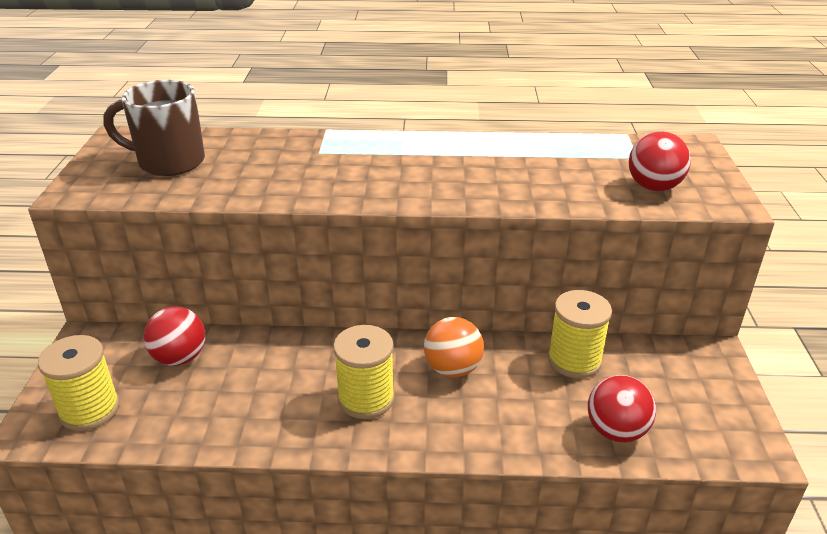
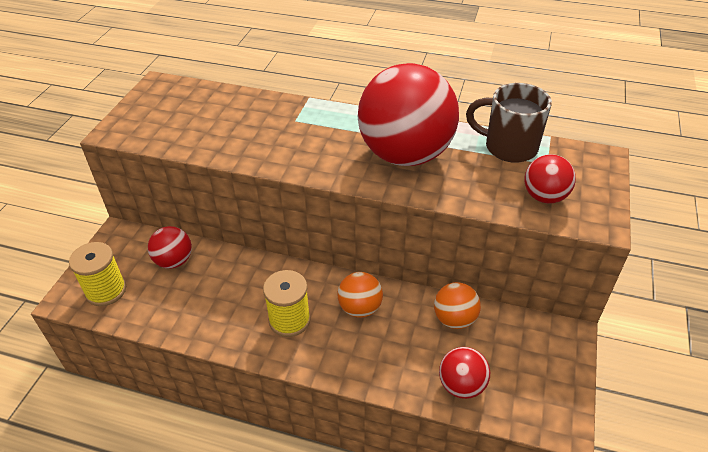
camera: 15 degrees right, 10 degrees up
(169, 162) = (185, 114): brown mug -> brown mug (508, 147)
(472, 169) = (405, 155): none -> red ball
(574, 360) = (454, 319): yellow spool -> orange ball

